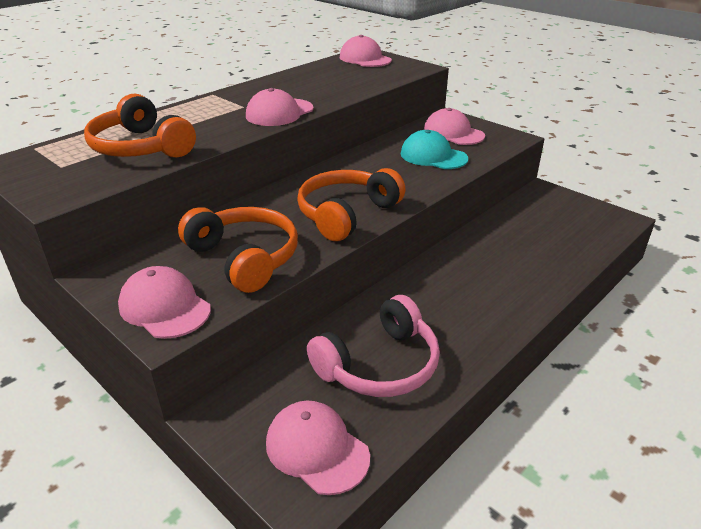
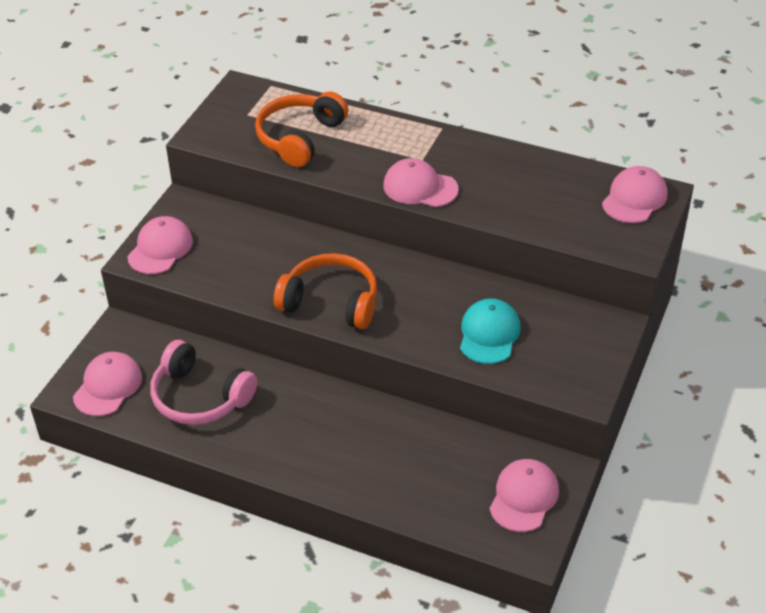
camera: 70 degrees right, 10 degrees up
(244, 258) = (235, 264): orange headphones -> none
(453, 133) = (565, 338): pink cap -> pink cap (524, 497)

